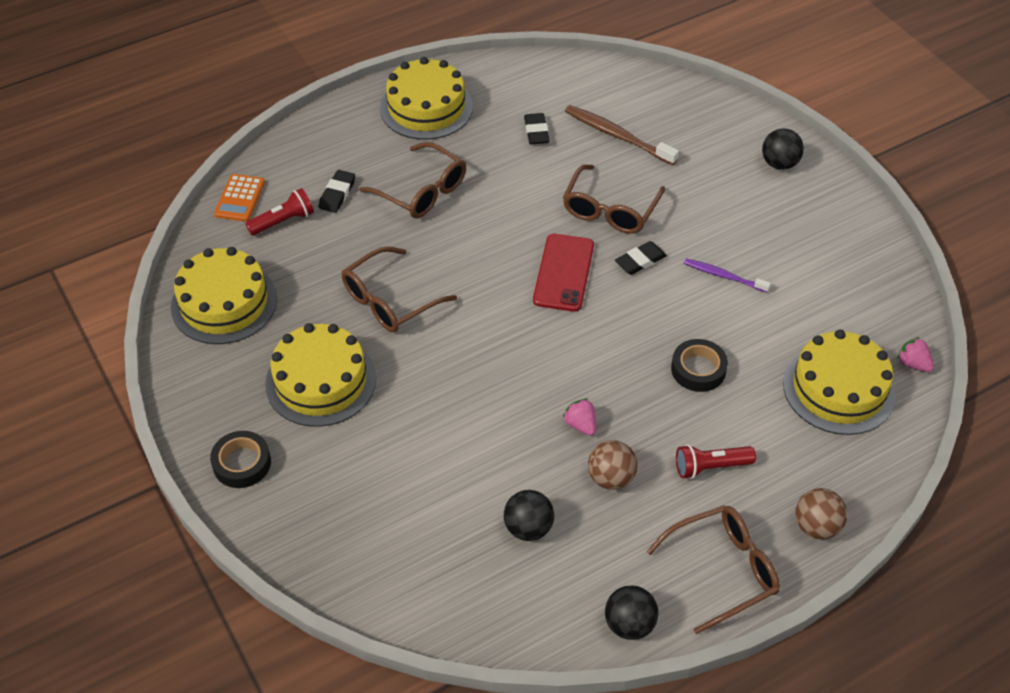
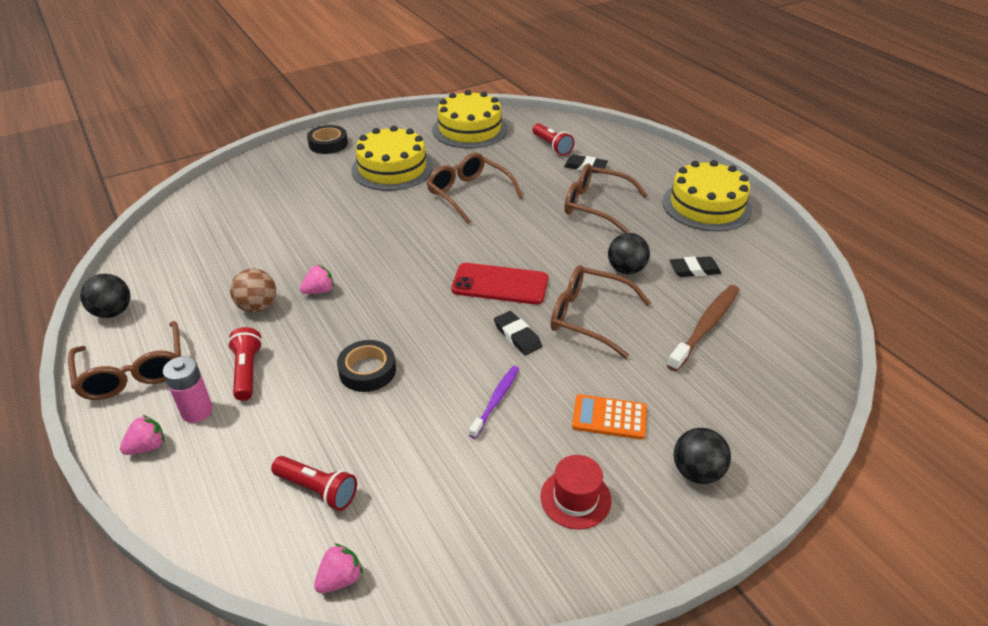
camera: 90 degrees right, 10 degrees down
(240, 198) = (574, 128): orange calculator -> orange calculator (609, 417)
(422, 191) = (596, 206): brown glasses -> brown glasses turned 75 degrees clockwise
(528, 528) = (226, 261): black ball -> black ball (626, 269)
(768, 497) = (197, 411): none -> pink battery
(816, 231) = (575, 498): none -> red hat
(816, 526) = (147, 446): brown ball -> pink strawberry
(838, 389) = (317, 490): yellow cake -> red flashlight

